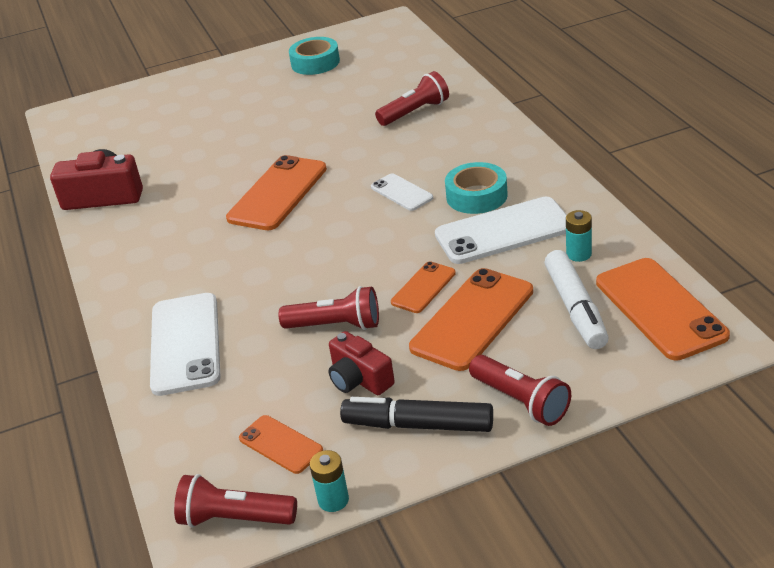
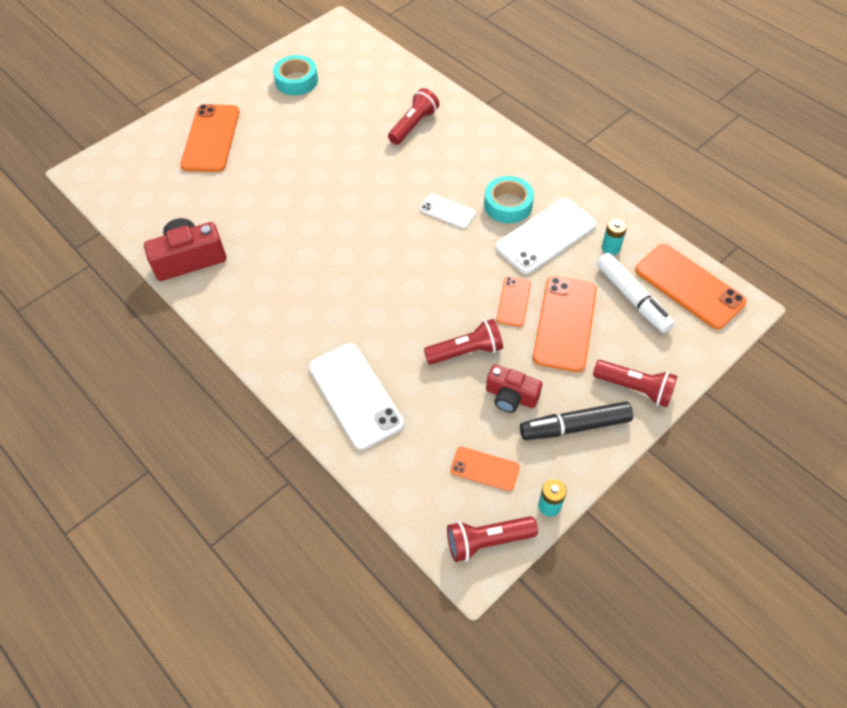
camera: 25 degrees left, 20 degrees up
(277, 193) = (345, 229): orange phone -> orange phone (211, 138)

